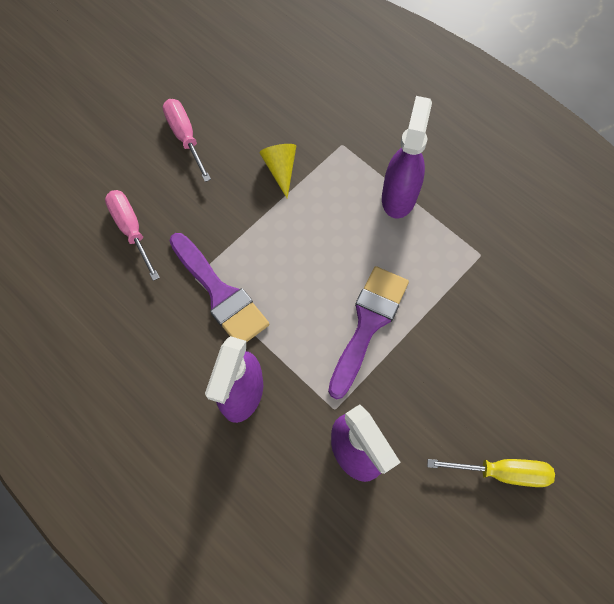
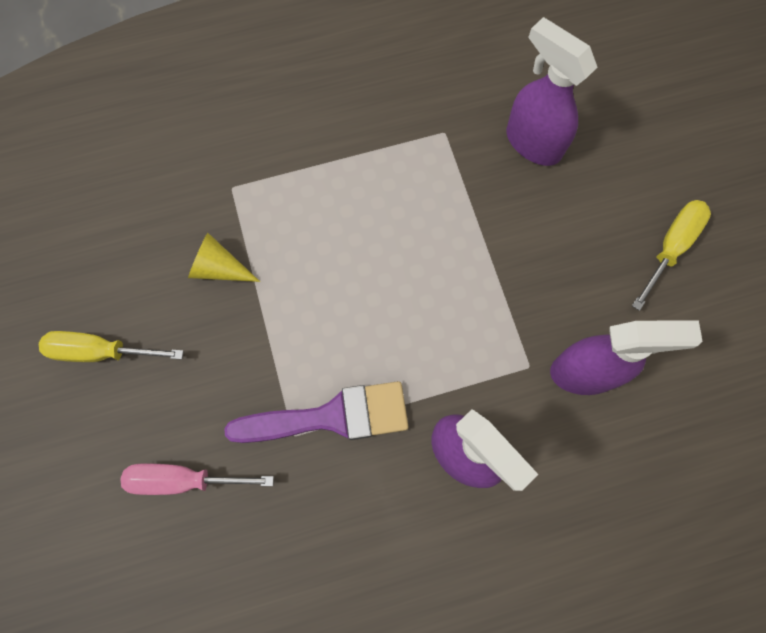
camera: 60 degrees left, 5 degrees up
(185, 137) = (101, 351): pink screwdriver -> yellow screwdriver
(368, 324) = (456, 281): purple brush -> none
(399, 196) = (331, 167): purple spray bottle -> purple spray bottle (532, 143)

